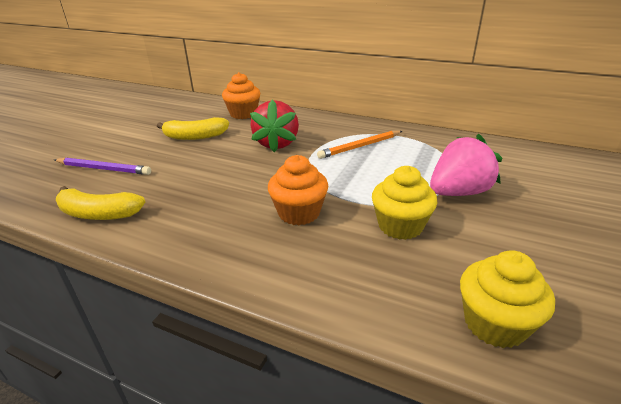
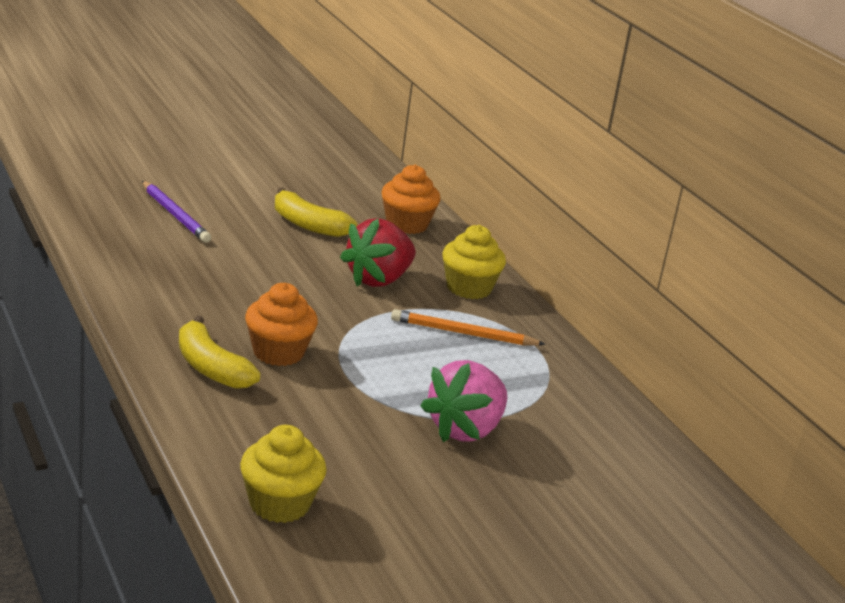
camera: 35 degrees right, 5 degrees down
(98, 214) = (120, 256): yellow banana -> yellow banana (210, 367)
(400, 226) = (345, 415): yellow cupcake -> yellow cupcake (469, 288)
(458, 192) = (465, 430): pink strawberry -> pink strawberry turned 120 degrees clockwise

